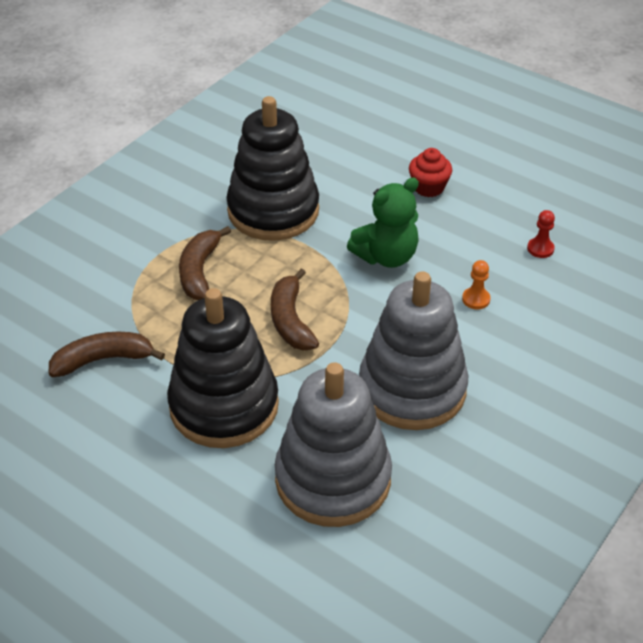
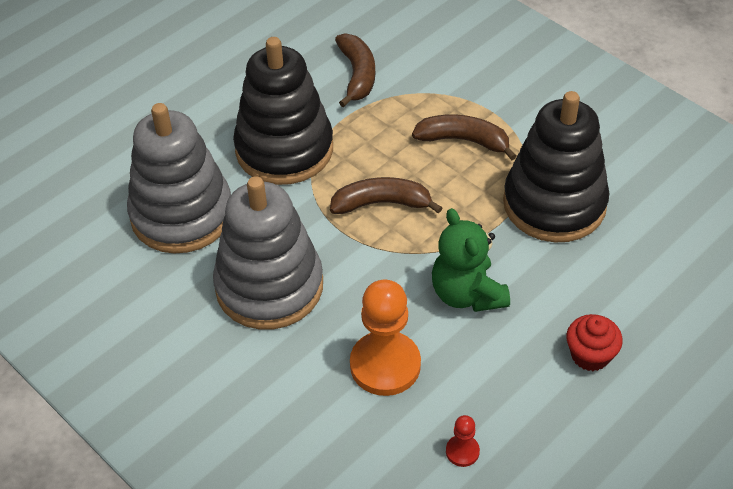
camera: 100 degrees right, 5 degrees up
(476, 299) = (385, 365): orange pawn -> orange pawn, size x2.22

